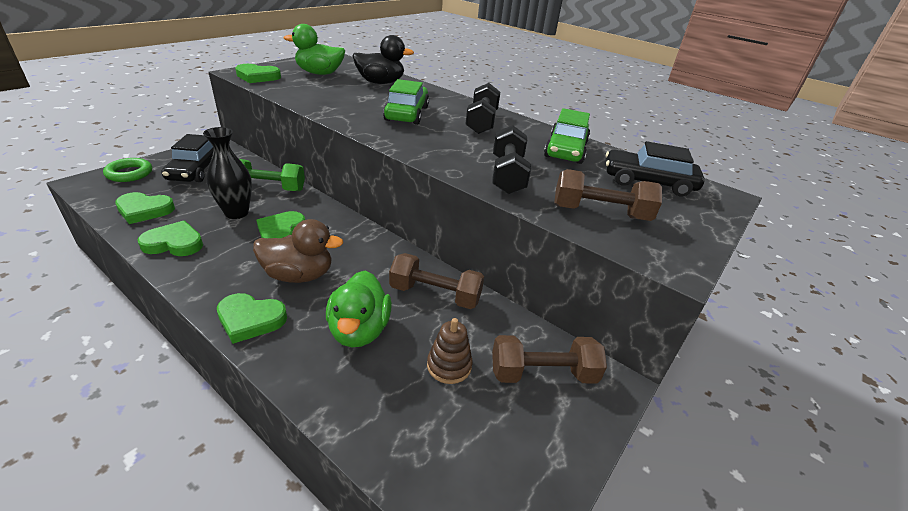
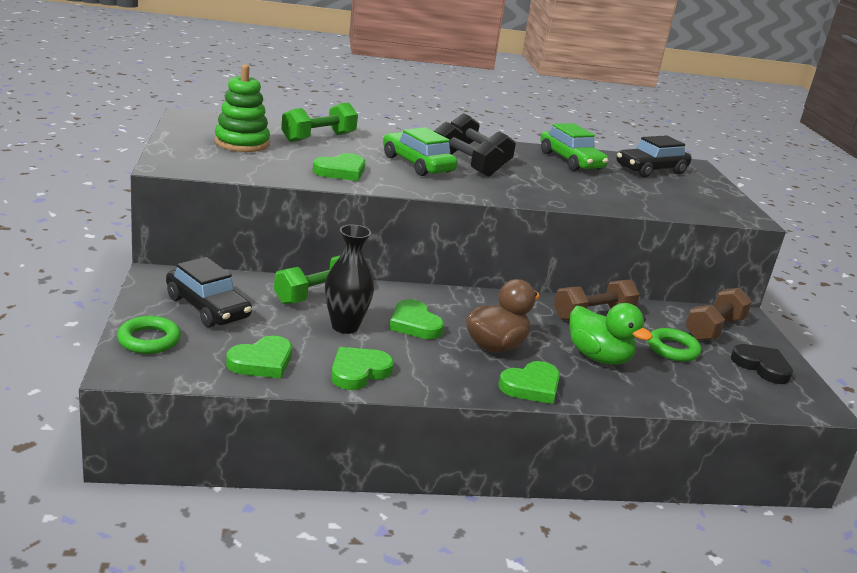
camera: 45 degrees left, 10 degrees down
(257, 77) = (201, 165): green heart -> green heart (341, 171)
(319, 73) = (242, 143): green duck -> green stacking toy
(380, 83) = (318, 137): black duck -> green dumbbell
(449, 366) = (672, 349): brown stacking toy -> green ring
(507, 175) = (585, 193): black dumbbell -> black dumbbell (464, 164)
(520, 448) = (762, 366): none -> black heart
(600, 213) = (671, 200): brown dumbbell -> none

